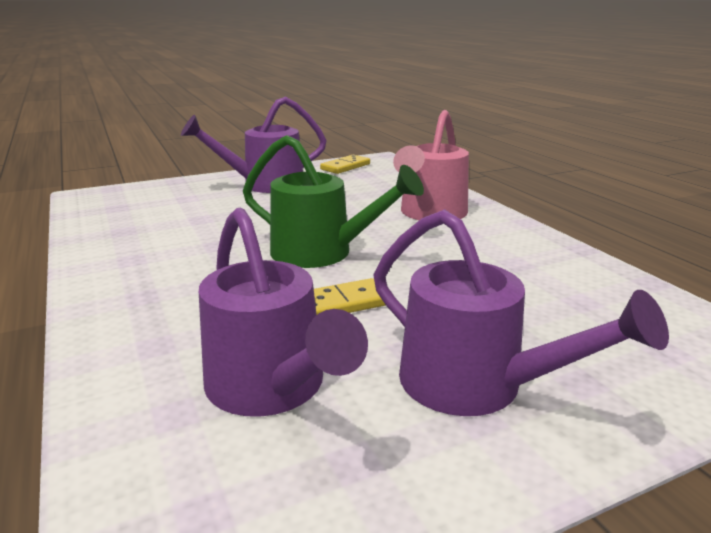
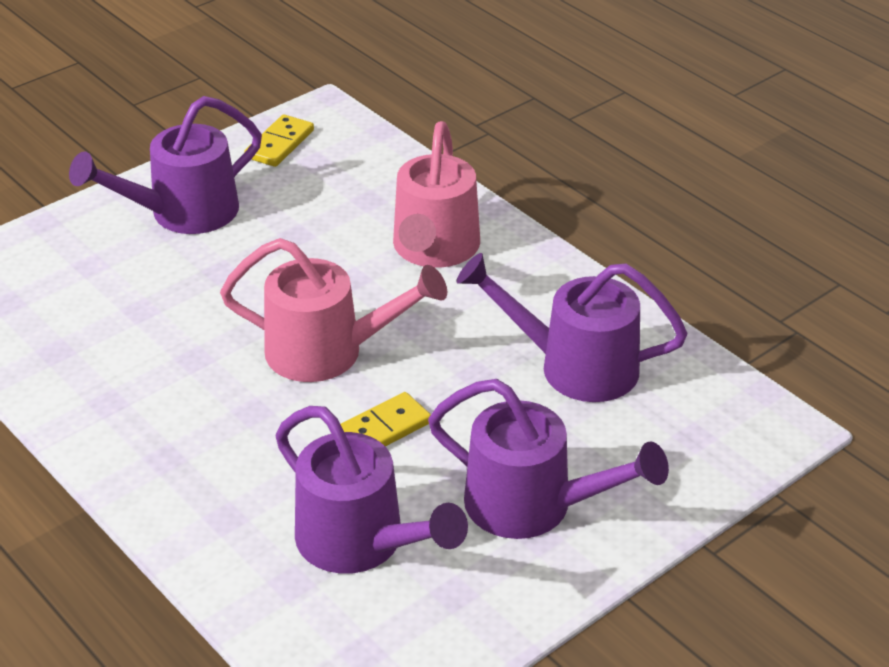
camera: 15 degrees left, 15 degrees up
(323, 253) = (329, 352): green watering can -> pink watering can
(535, 285) = (573, 366): none -> purple watering can

